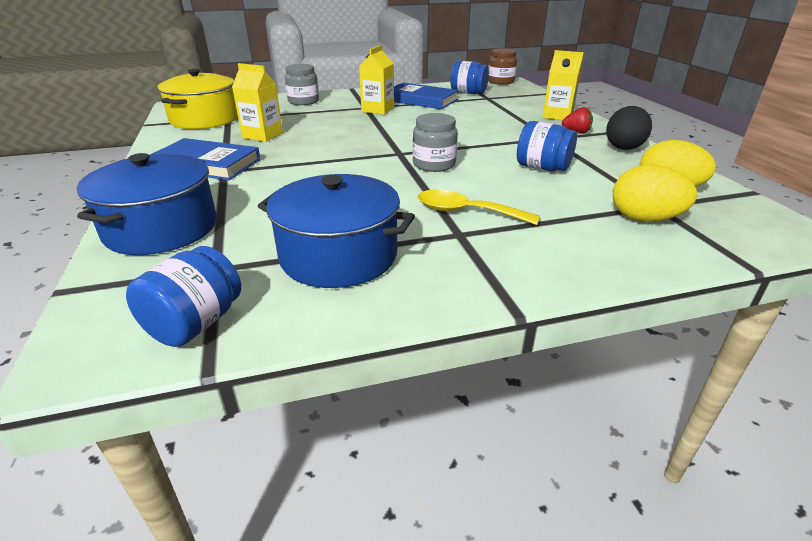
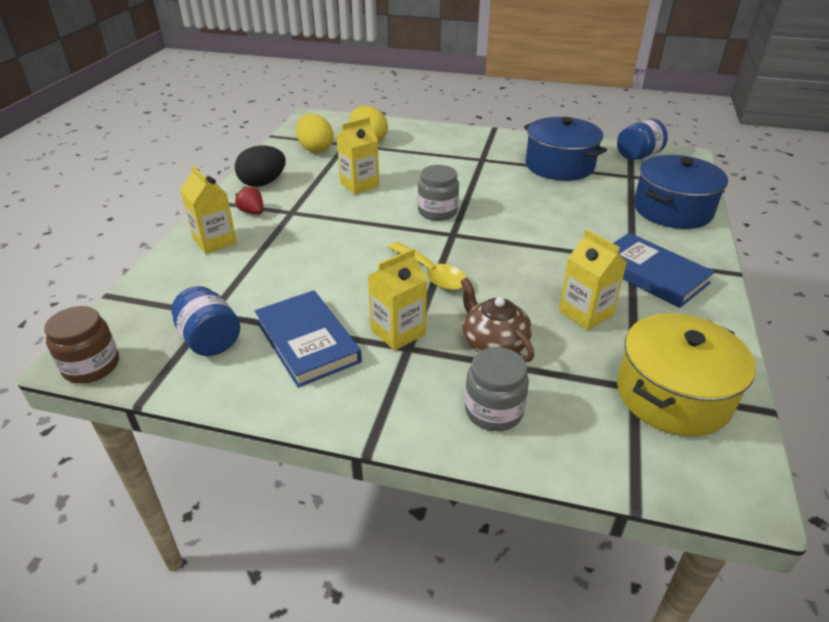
camera: 150 degrees left, 5 degrees up
(318, 116) = (493, 343): none -> brown teapot
(466, 212) = (462, 169): yellow spoon -> yellow spoon (431, 274)
(542, 168) = (359, 185): blue jar -> yellow carton

